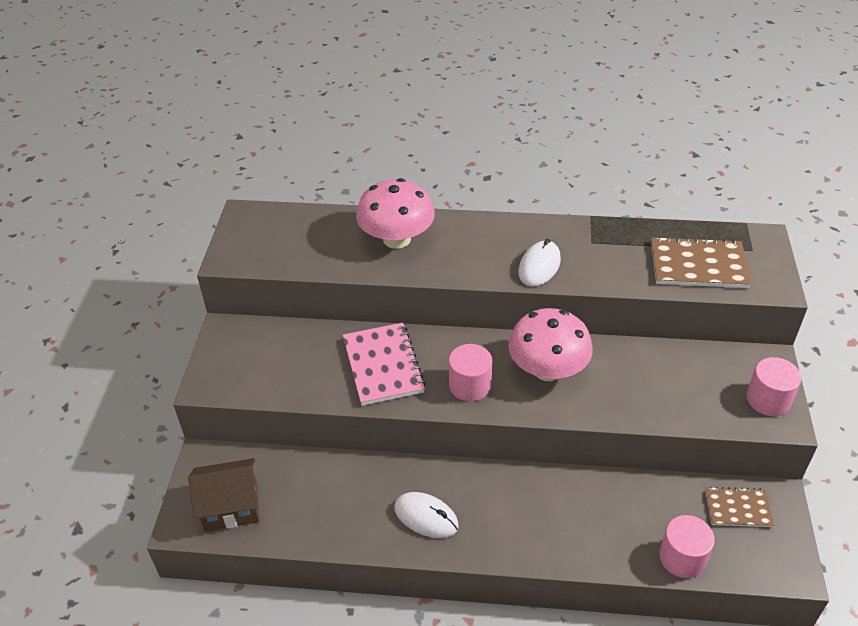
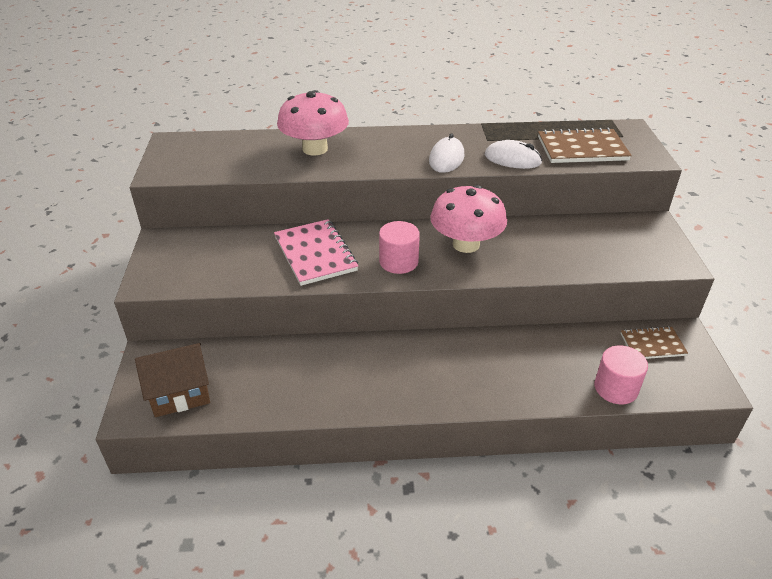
camera: 10 degrees left, 5 degrees down
(426, 517) = (373, 381): white mouse -> white mouse (512, 159)
(768, 399) = (662, 249): pink cylinder -> none

